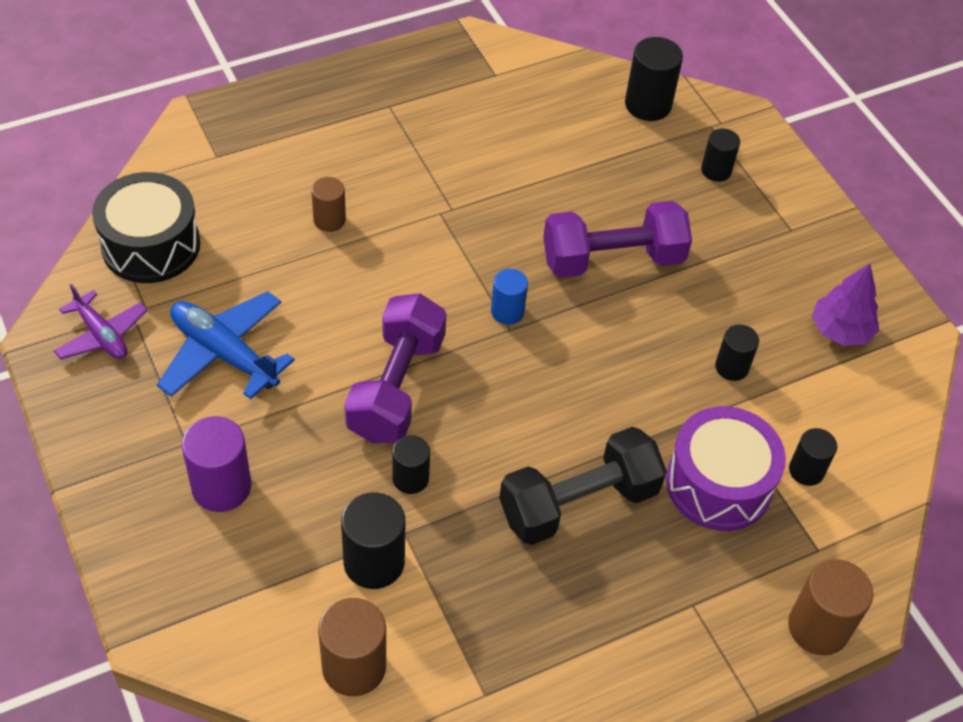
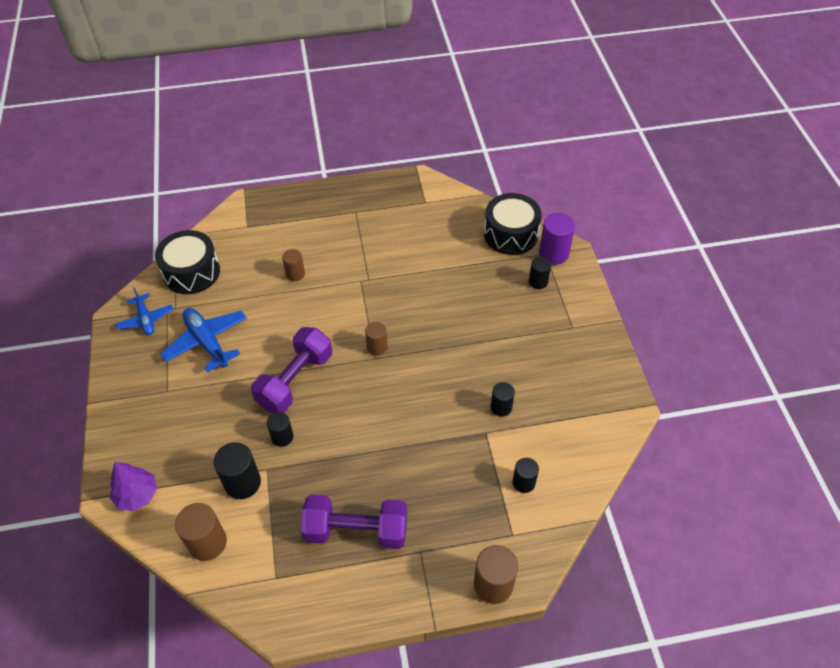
camera: 20 degrees right, 0 degrees up
(101, 335) = (146, 319): purple plane -> blue plane
(221, 487) = (176, 420): purple cylinder -> purple cylinder (553, 253)
(507, 312) = (377, 347): blue cylinder -> brown cylinder
(578, 503) = (375, 473): black dumbbell -> none
(612, 259) = (452, 326): purple dumbbell -> purple dumbbell (356, 530)
(648, 105) = (510, 234): black cylinder -> black drum
(718, 484) = (465, 479): purple drum -> none
(840, 330) = (580, 397): purple tree -> purple tree (137, 495)

